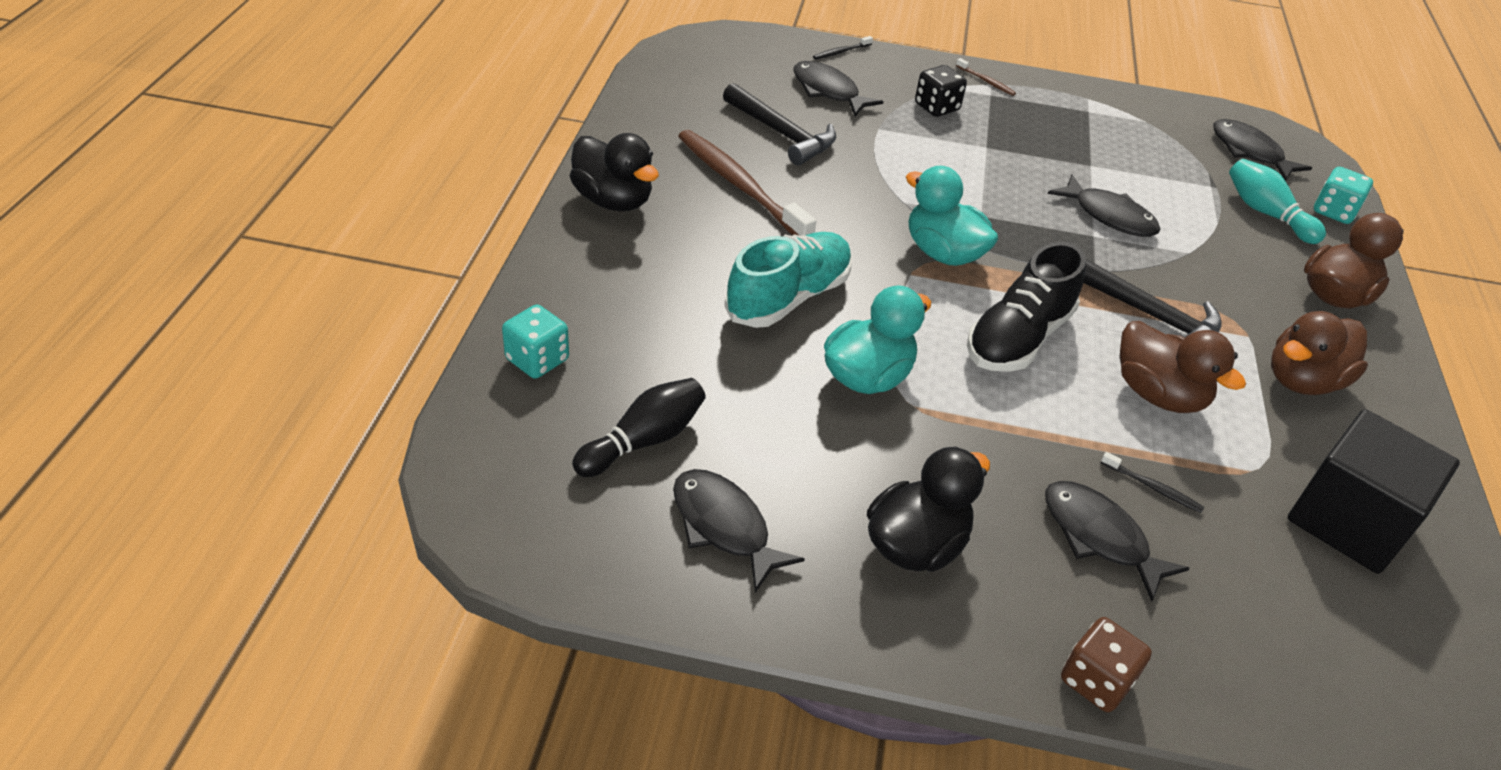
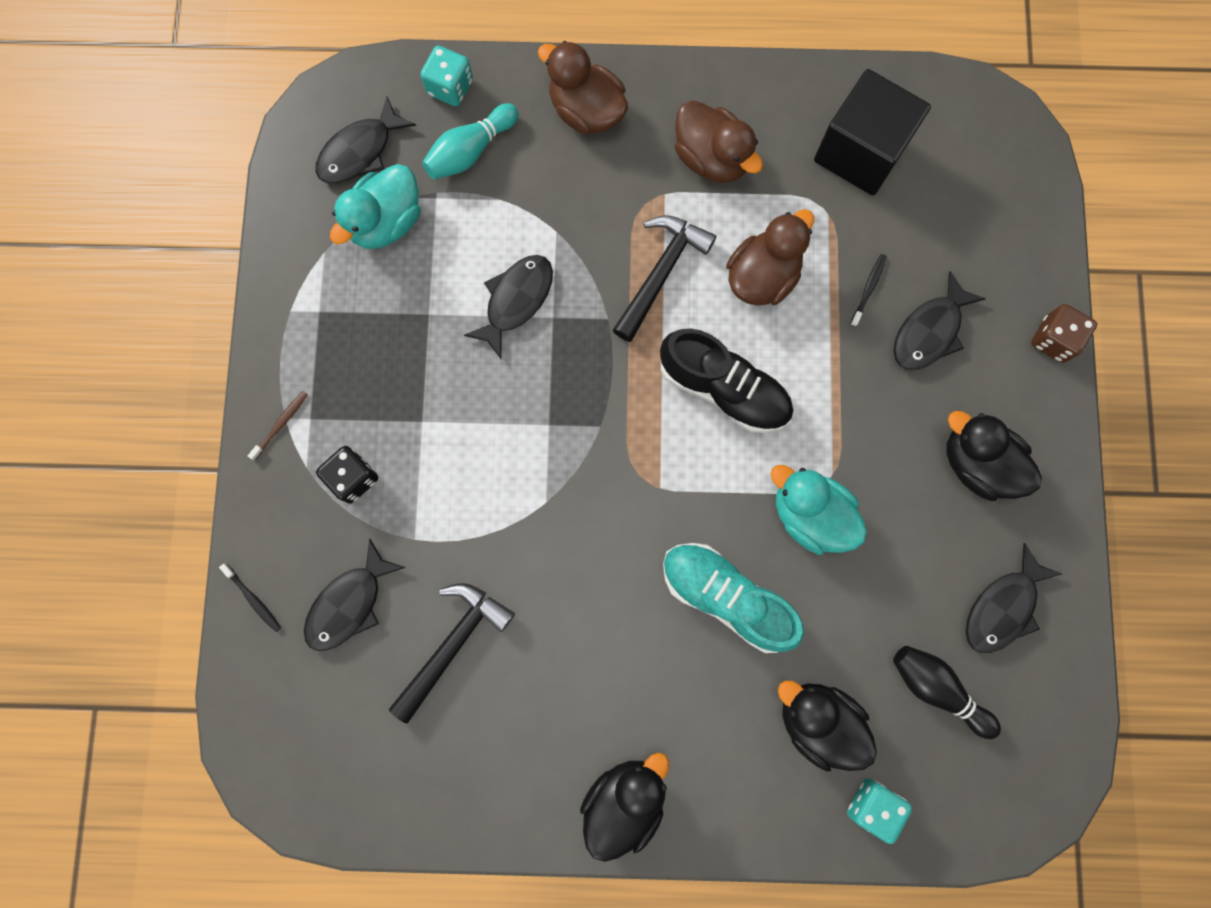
camera: 95 degrees left, 35 degrees up
(640, 337) = (817, 721): none -> black duck
(740, 185) = (562, 673): brown toothbrush -> none
(943, 253) = (620, 459): turquoise duck -> turquoise duck (386, 222)

